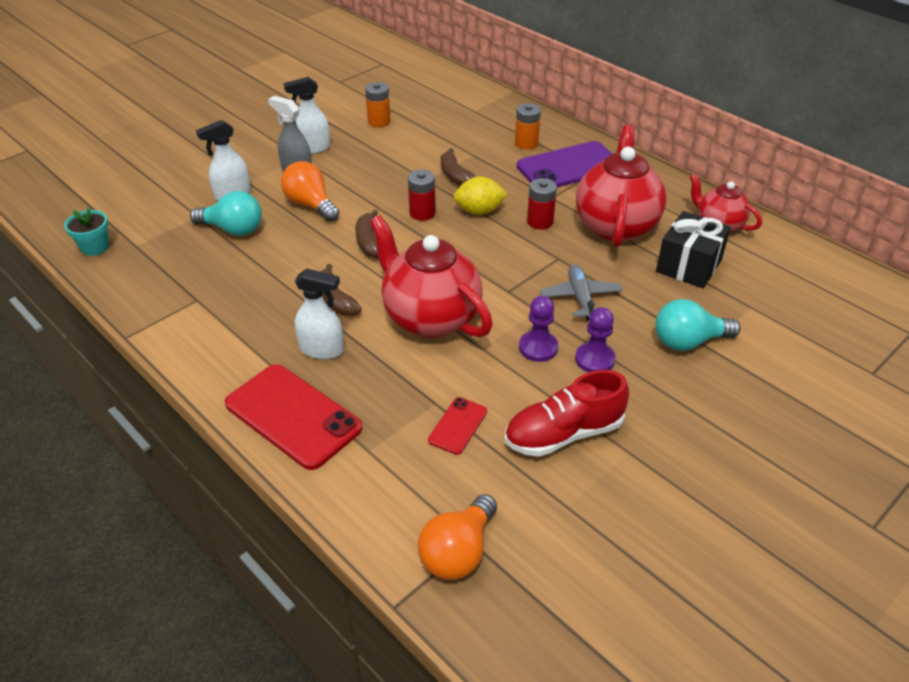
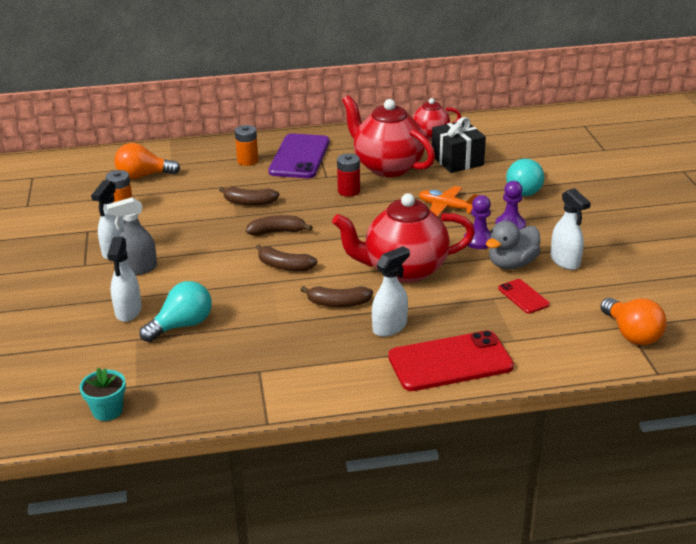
camera: 55 degrees left, 10 degrees down
(310, 204) = (198, 277): orange light bulb -> orange light bulb (143, 176)
(422, 213) = (277, 232): red battery -> brown banana
(479, 211) = (306, 209): yellow lemon -> none
(515, 391) = (512, 264): none -> grey duck
(563, 434) = (565, 261): red shoe -> white spray bottle
(580, 298) = (446, 207): grey plane -> orange plane

